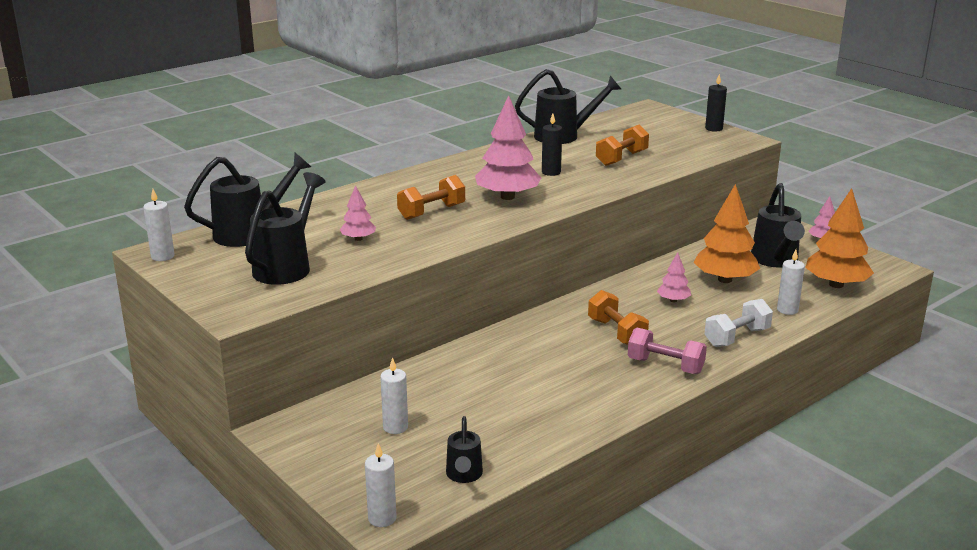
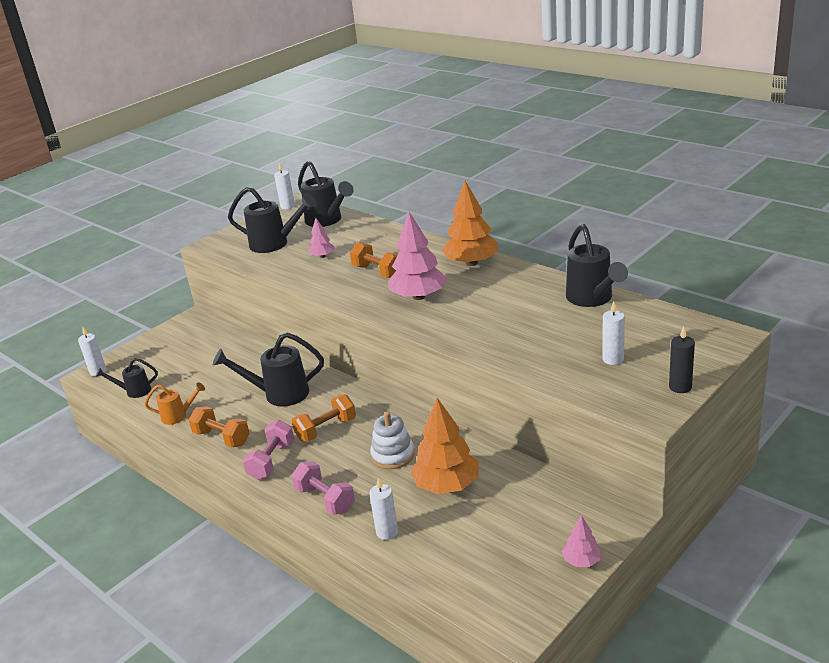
camera: 85 degrees right, 5 degrees up
(395, 427) = (191, 356): white candle -> white candle (613, 359)
(547, 433) = (178, 416): none -> orange watering can
(551, 172) = (486, 307): black candle -> none
(621, 158) = (542, 338): orange dumbbell -> orange dumbbell (222, 438)
(673, 300) = (393, 455): pink tree -> white stacking toy
(737, 337) = (325, 499): white dumbbell -> pink dumbbell
(775, 261) = (506, 521): black watering can -> black watering can (279, 394)
(836, 284) = (457, 571): orange tree -> orange tree (471, 263)

